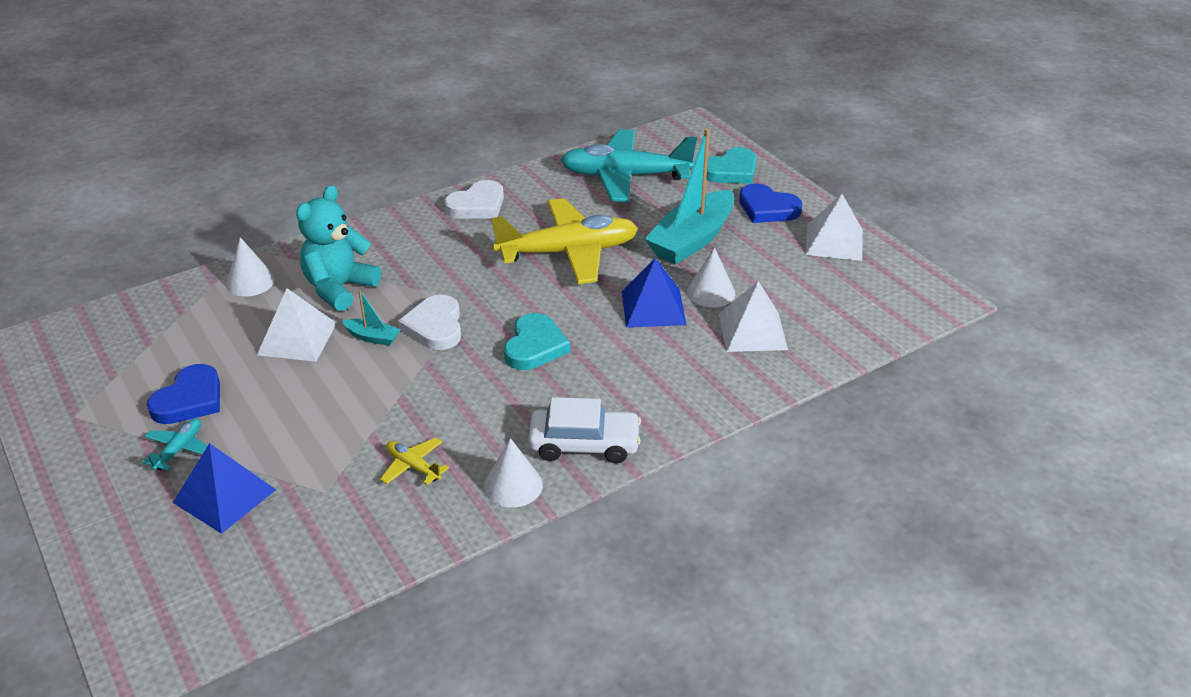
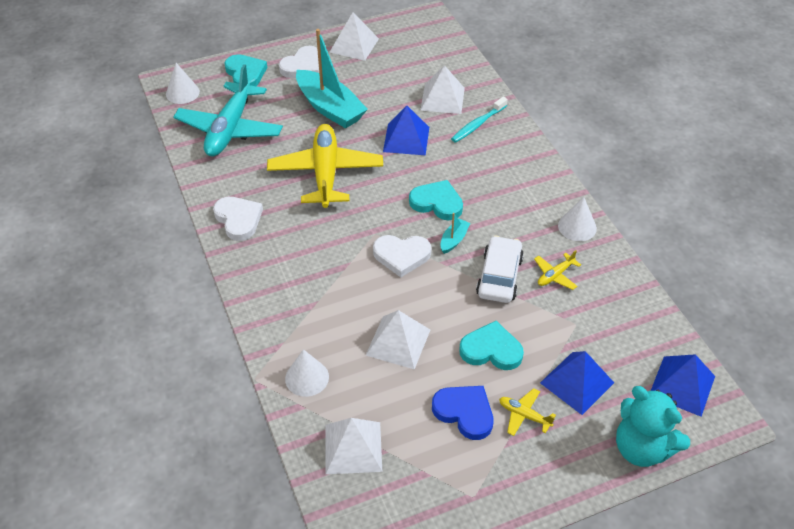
camera: 80 degrees left, 10 degrees up
(155, 324) = (353, 447): none -> white pyramid
(179, 449) = (524, 415): turquoise plane -> yellow plane
(208, 608) = (682, 386): none -> blue pyramid
(282, 414) = (491, 350): none -> turquoise heart
(339, 288) = (335, 314): turquoise teddy bear -> turquoise teddy bear (642, 448)
(372, 337) = (407, 294): turquoise boat -> turquoise boat (454, 240)
(584, 444) = (542, 190): white car -> white car (499, 276)
(708, 369) = (478, 124): none -> turquoise toothbrush
(711, 292) = (395, 110): white cone -> white cone (182, 93)
(767, 208) = (303, 66): blue heart -> white heart

